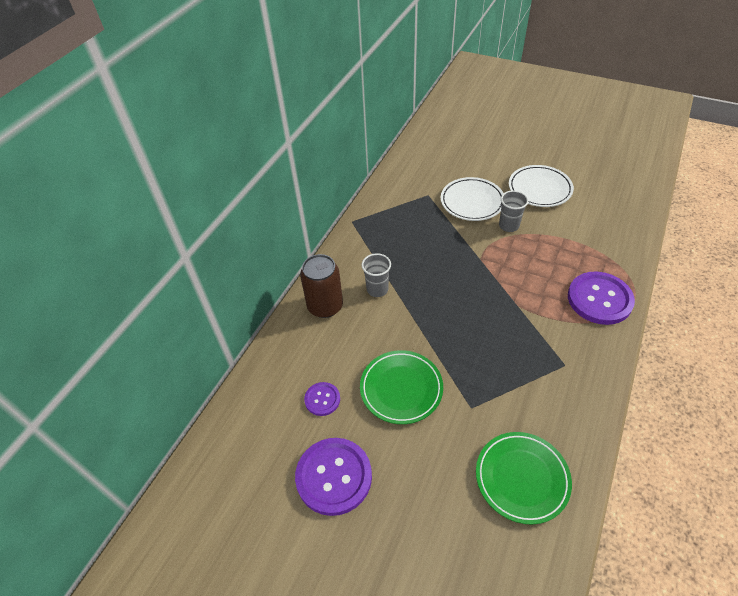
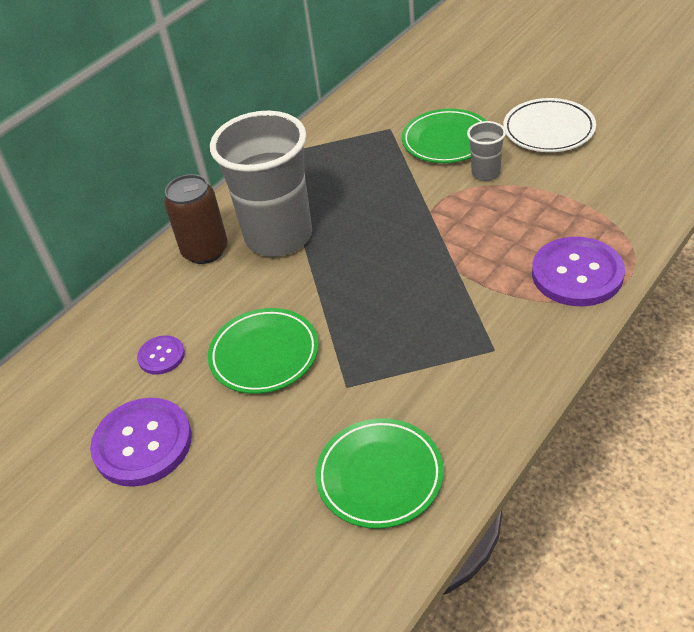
camera: 15 degrees right, 5 degrees down
(377, 289) = (278, 236): grey cup -> grey cup, size x2.31
(472, 202) = (446, 140): white plate -> green plate

